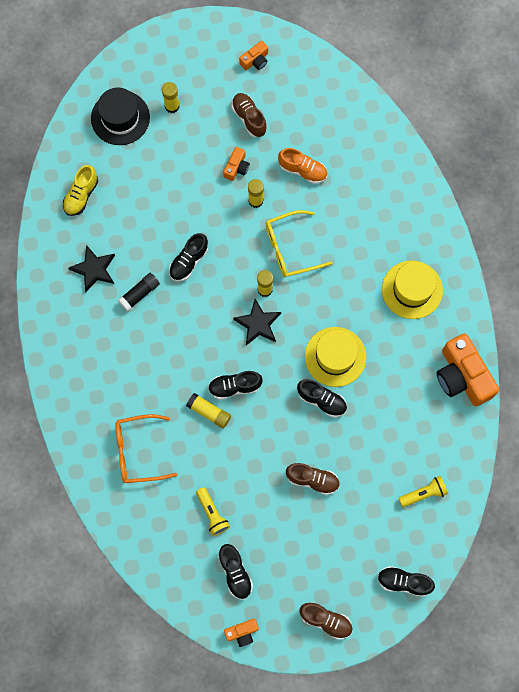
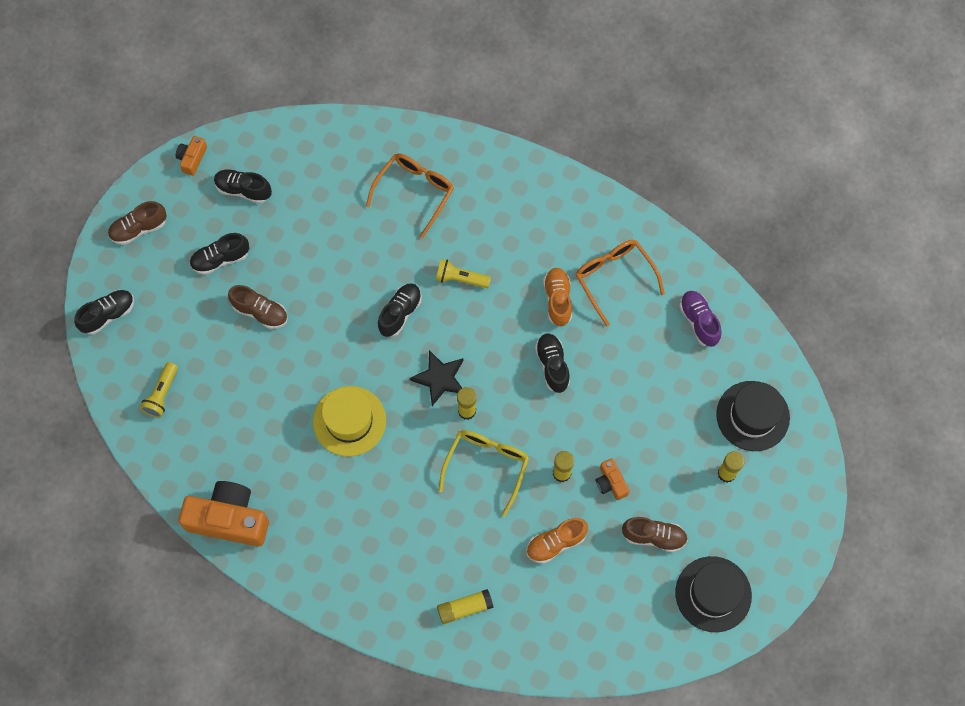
camera: 130 degrees right, 5 degrees down
(81, 195) = (698, 321): yellow shoe -> purple shoe
(94, 269) = (614, 279): black star -> orange glasses
(139, 293) = (557, 300): black glue stick -> orange shoe
(209, 412) = (397, 274): yellow glue stick -> yellow glue stick (465, 608)
(212, 513) = (308, 210): yellow flashlight -> yellow flashlight (460, 279)
(255, 60) = (713, 594): orange camera -> black hat
(312, 480) = (260, 312): brown shoe -> brown shoe turned 120 degrees counterclockwise
(322, 400) = (321, 376): black shoe -> black shoe (220, 259)
(412, 289) = (349, 544): yellow hat -> none

